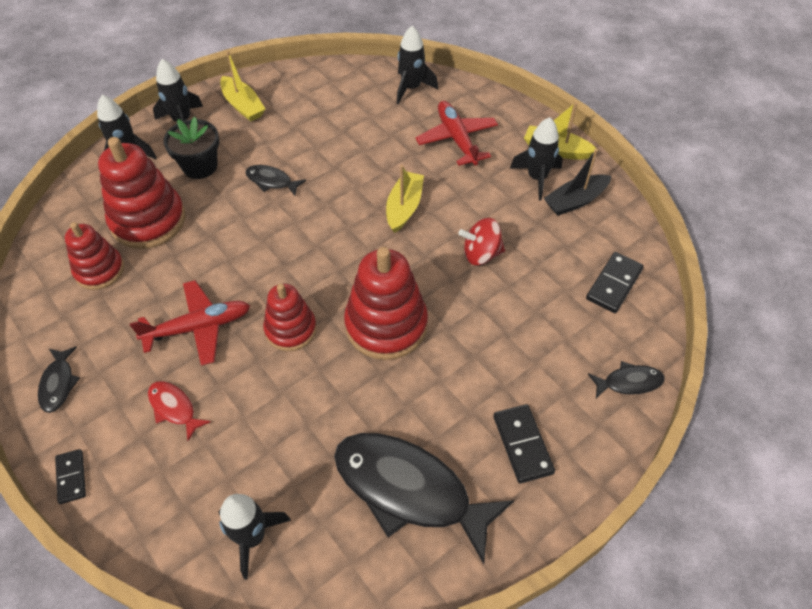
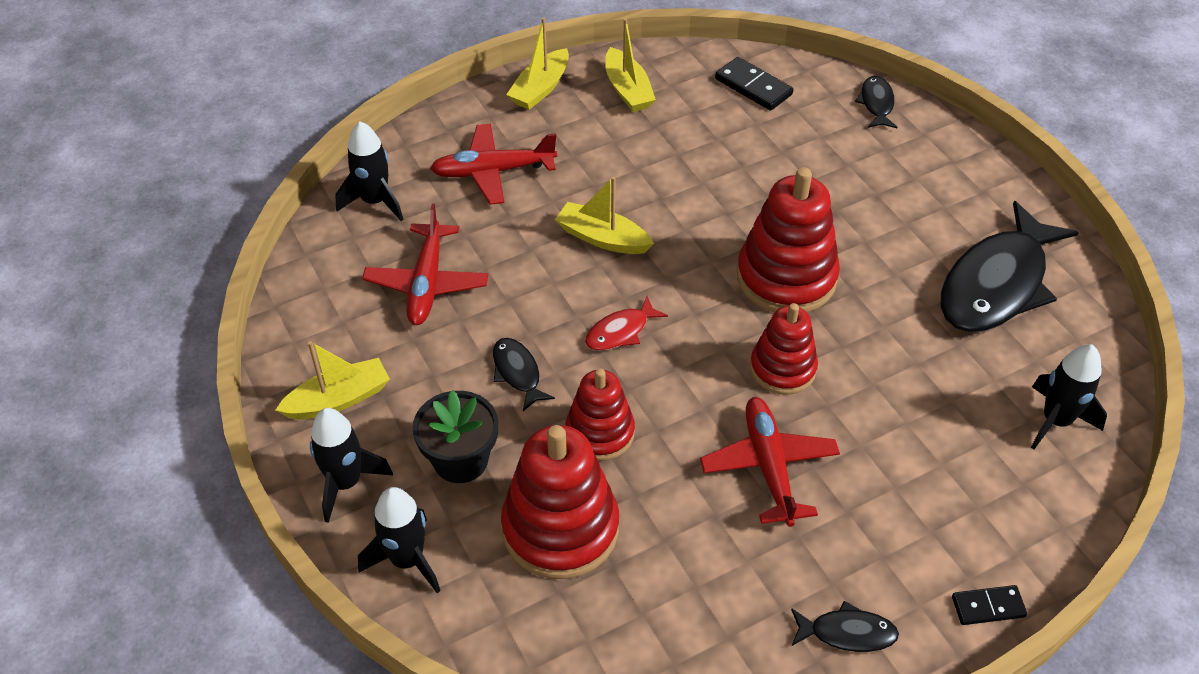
camera: 80 degrees left, 5 degrees down
(99, 270) = (649, 591): red stacking toy -> red stacking toy (600, 433)
(174, 408) = (891, 494): red fish -> red fish (620, 332)
(271, 181) = (517, 373): black fish -> black fish turned 120 degrees clockwise
(343, 125) = (427, 283): none -> red plane
(481, 254) = (693, 181): red spinning top -> none
(522, 444) = (945, 191): black domino -> none
(536, 178) = (583, 113): black rocket -> none
(575, 201) = (628, 90): black boat -> yellow boat

